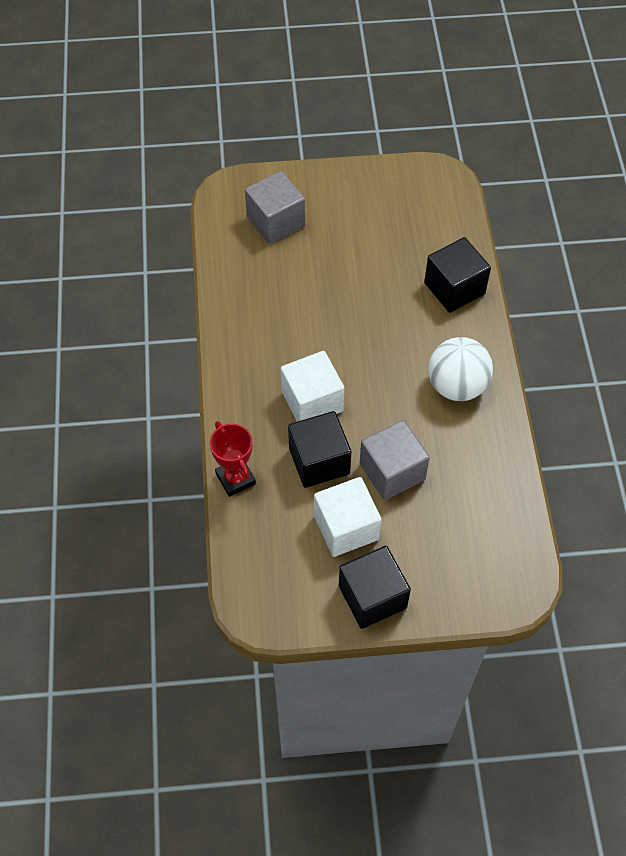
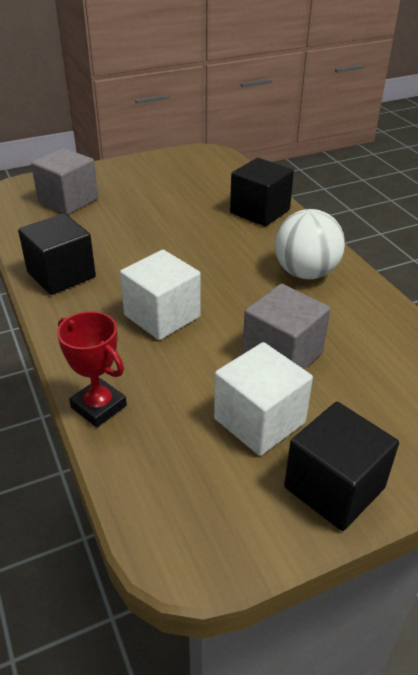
camera: 20 degrees left, 20 degrees down
(319, 461) = (194, 365): black cube -> black cube (61, 275)

